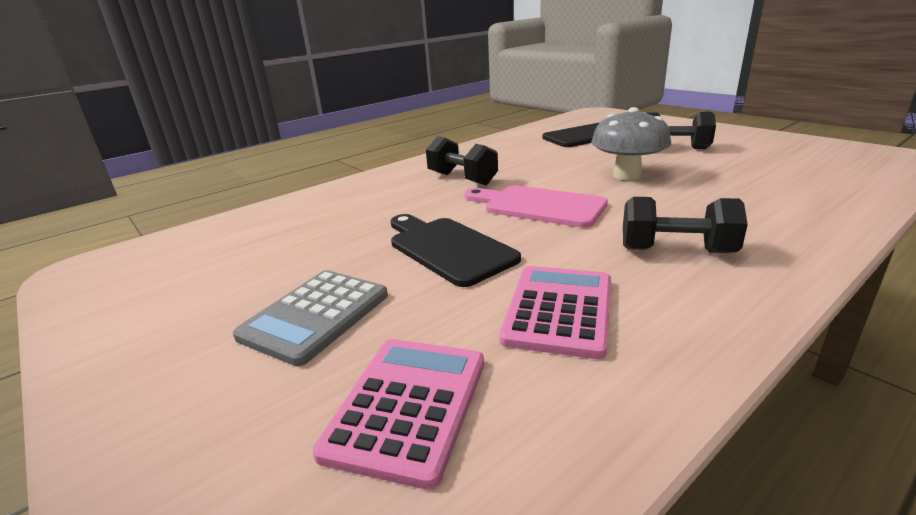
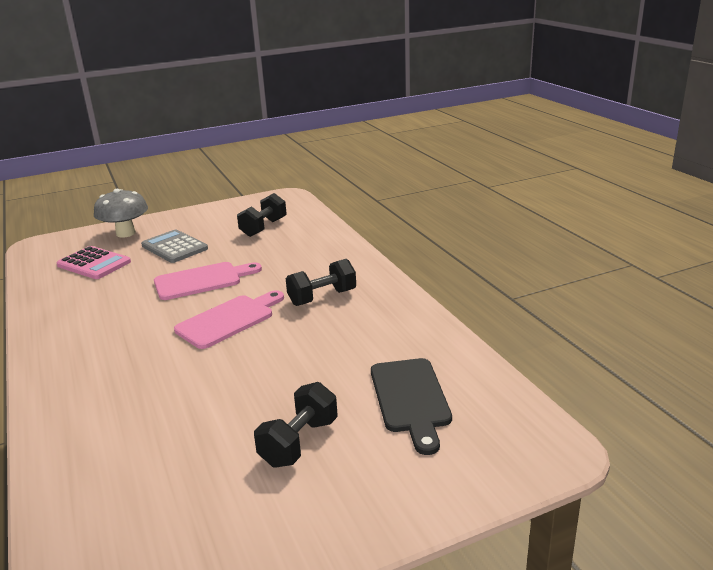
camera: 105 degrees right, 0 degrees up
(447, 248) = (202, 280): black cutting board -> pink cutting board
(559, 310) = (105, 301): pink calculator -> none
(627, 175) = (247, 378): grey mushroom -> grey mushroom (126, 233)
(676, 251) = (108, 352): black dumbbell -> black dumbbell (263, 228)

